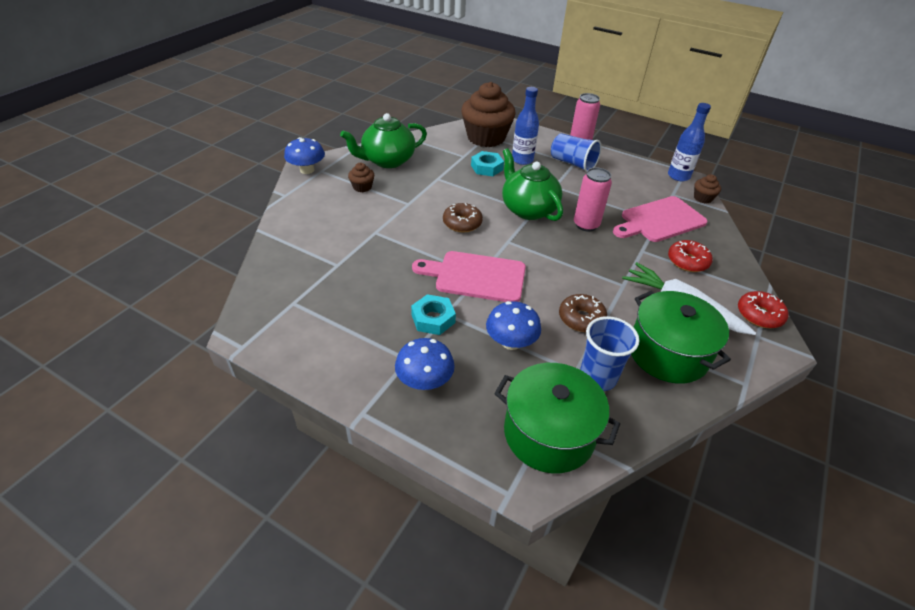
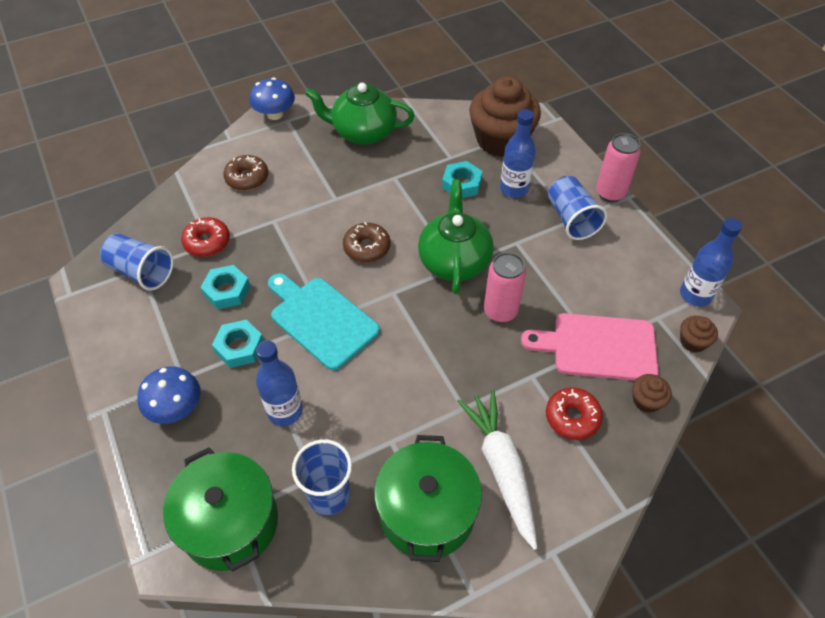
camera: 35 degrees right, 10 degrees up
(296, 305) = (141, 272): none -> blue cup
(362, 187) = (308, 158): brown cupcake -> brown cupcake (646, 401)
(384, 288) = (227, 291): none -> turquoise nut
(476, 276) = (321, 319): pink cutting board -> turquoise cutting board
(511, 342) = (285, 411): blue mushroom -> blue bottle
(581, 318) = (378, 423): brown donut -> brown donut (247, 178)
(759, 315) = (583, 529): red donut -> red donut (207, 242)

